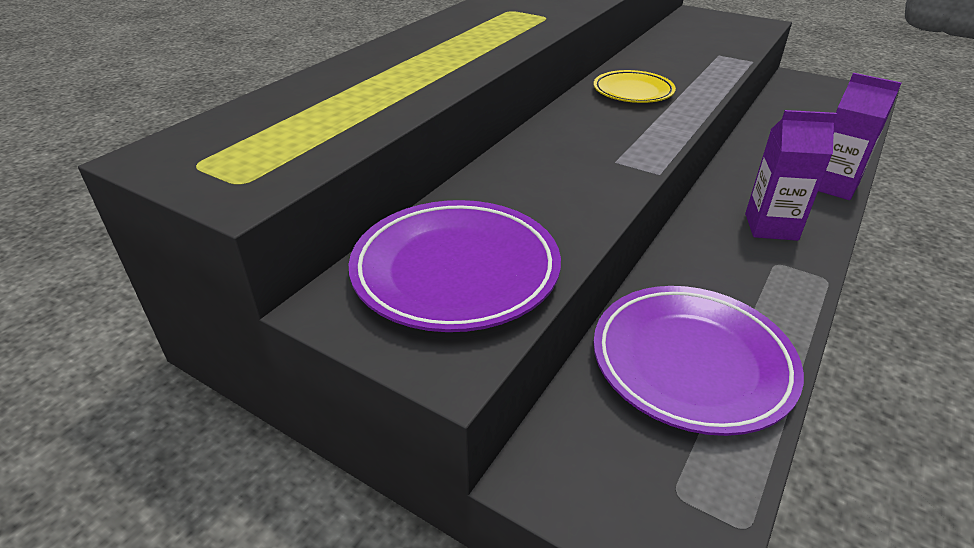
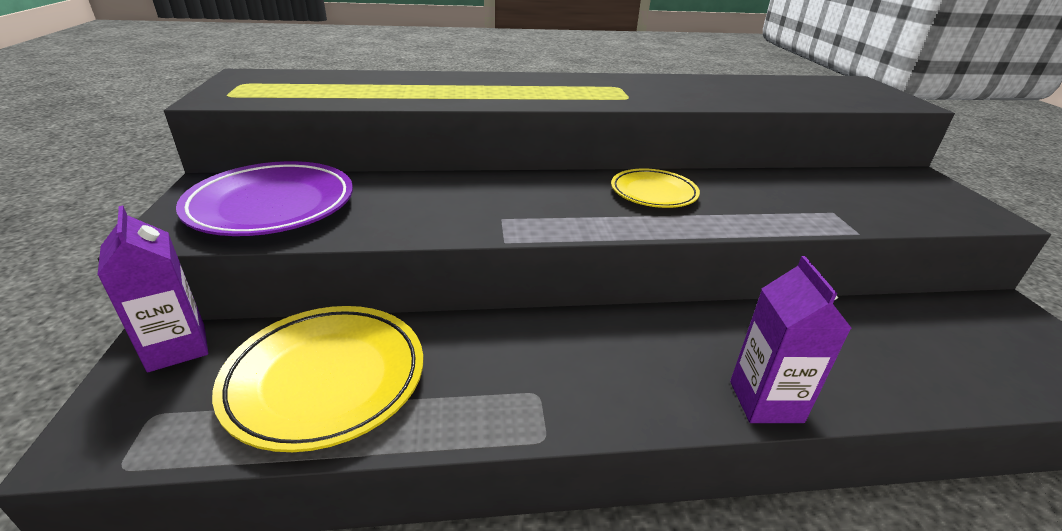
camera: 50 degrees right, 5 degrees down
(691, 363) = (326, 379): purple plate -> yellow plate
(771, 227) = (606, 373): purple carton -> purple carton (177, 347)

